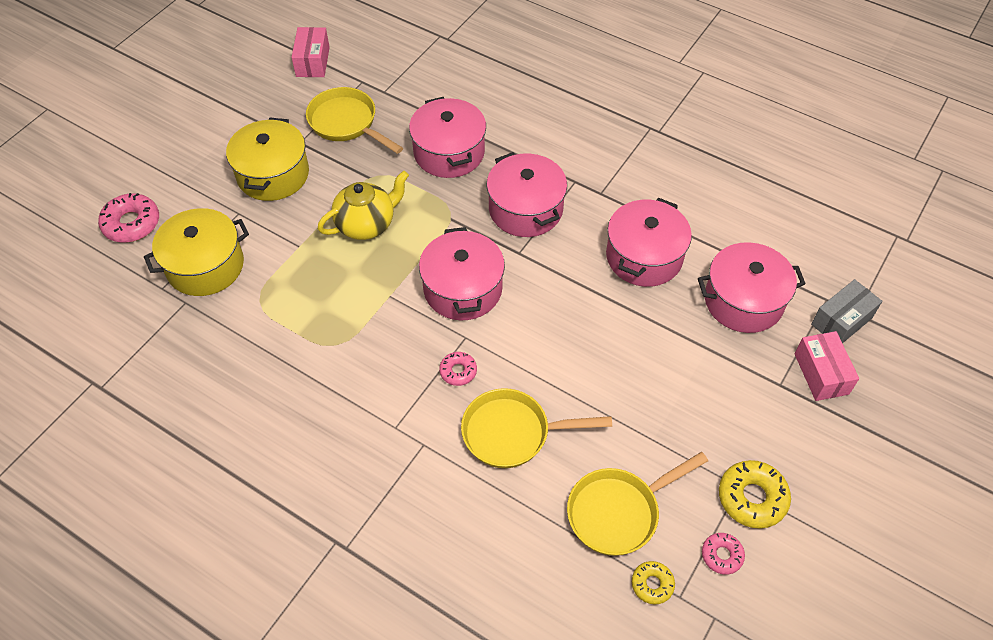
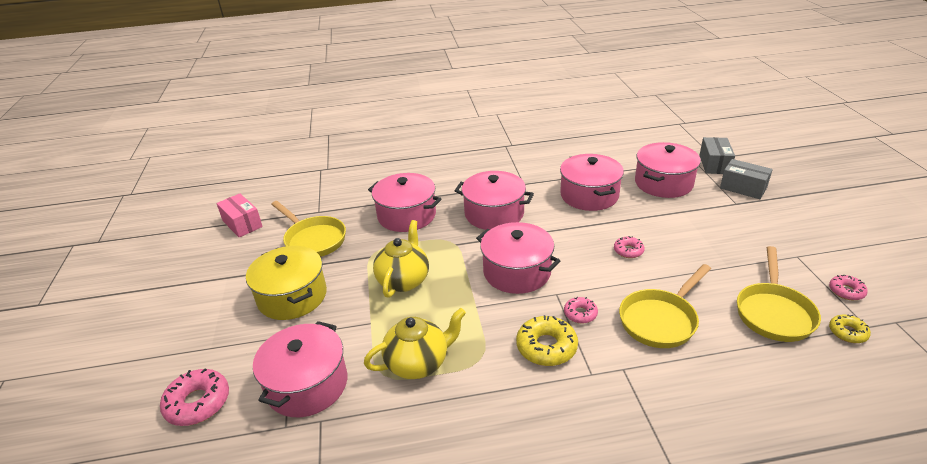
camera: 40 degrees left, 20 degrees down
(205, 266) = (307, 384): yellow pot -> pink pot
(291, 311) = (418, 363): none -> yellow teapot
(346, 123) = (313, 239): yellow pan -> yellow pan turned 135 degrees counterclockwise
(587, 347) = (628, 251): none -> pink donut
(752, 498) = (810, 256): yellow donut -> yellow donut (546, 347)
(821, 374) = (743, 188): pink box -> grey box

